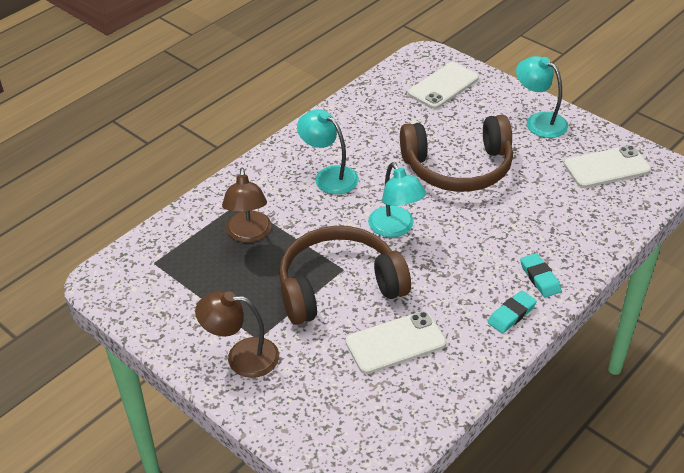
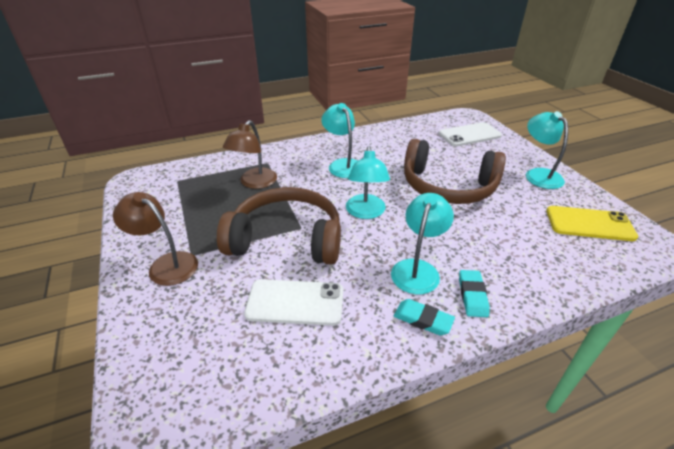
camera: 25 degrees right, 5 degrees down
(481, 270) = (417, 269): none -> turquoise lamp
(511, 314) = (423, 319): turquoise eraser -> turquoise eraser turned 45 degrees clockwise
(606, 167) = (589, 224): white phone -> yellow phone

